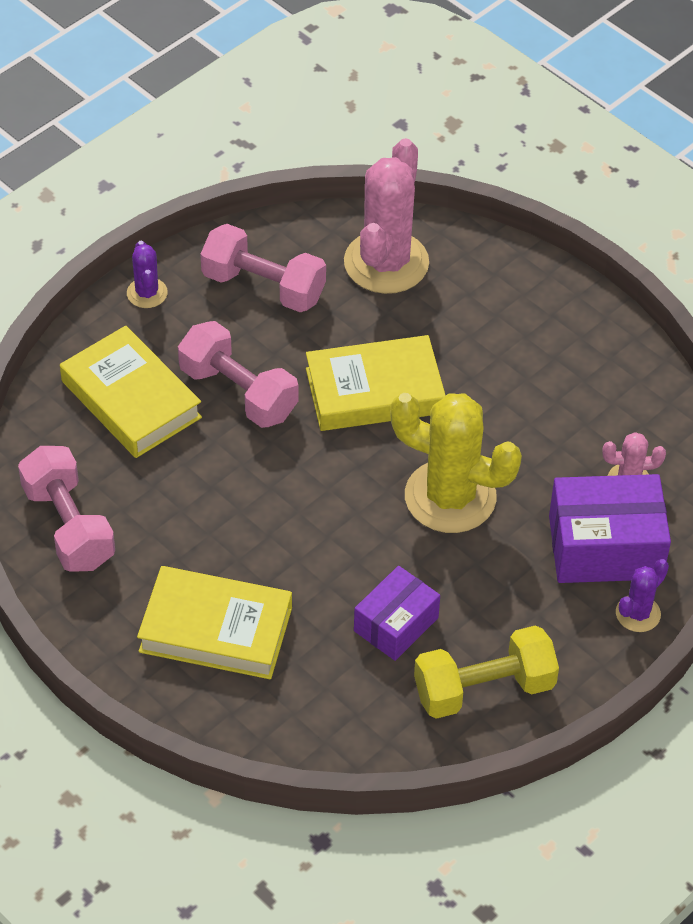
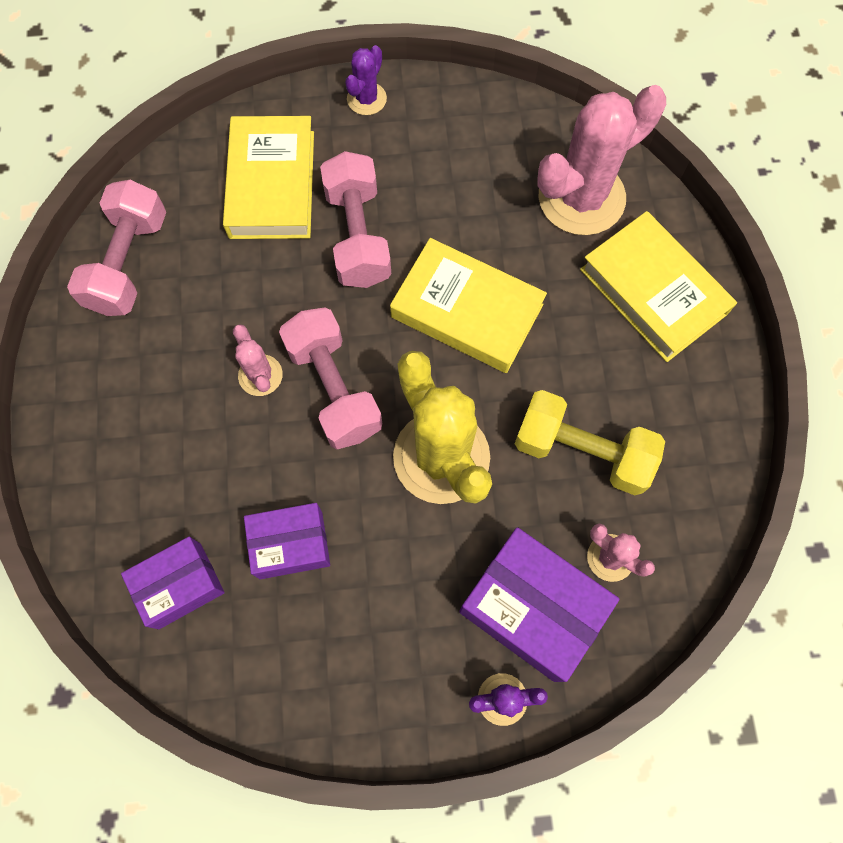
camera: 40 degrees right, 20 degrees up
(216, 629) = (151, 438): yellow book -> yellow book (653, 291)
(259, 533) = (260, 375): none -> pink cactus
(263, 286) = (462, 153): pink dumbbell -> pink dumbbell (334, 388)
(340, 705) = (180, 585): none -> purple box
(484, 689) = (306, 666): yellow dumbbell -> yellow dumbbell (582, 451)

